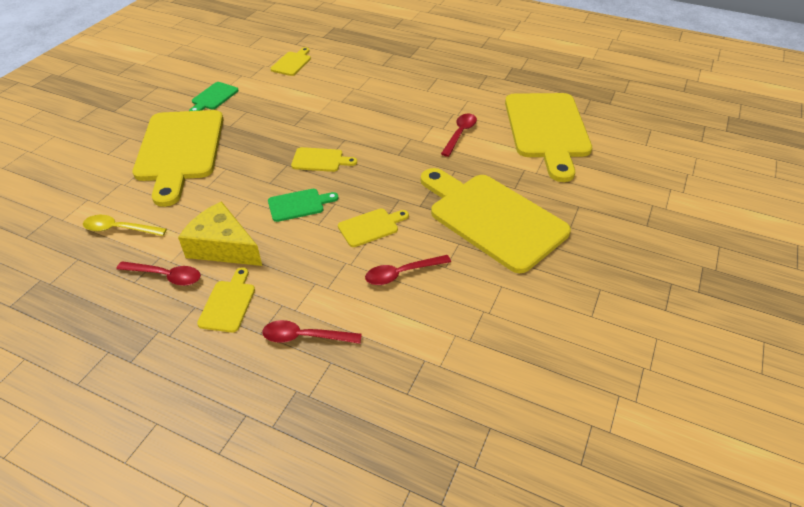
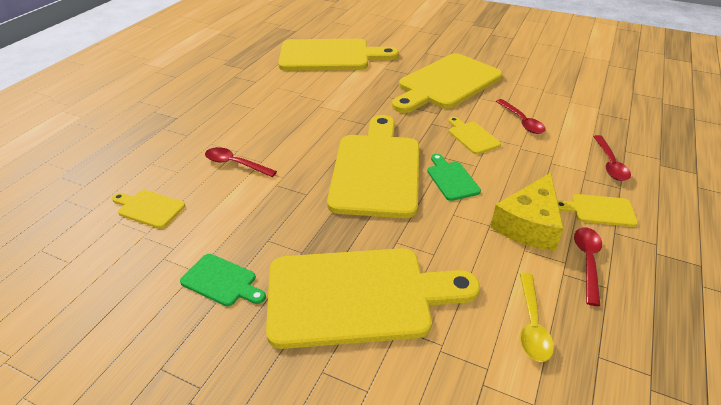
camera: 90 degrees left, 5 degrees down
(320, 160) = (376, 170): yellow cutting board -> yellow cutting board, size x2.32
(460, 134) = (333, 92): red spoon -> red spoon (235, 164)

